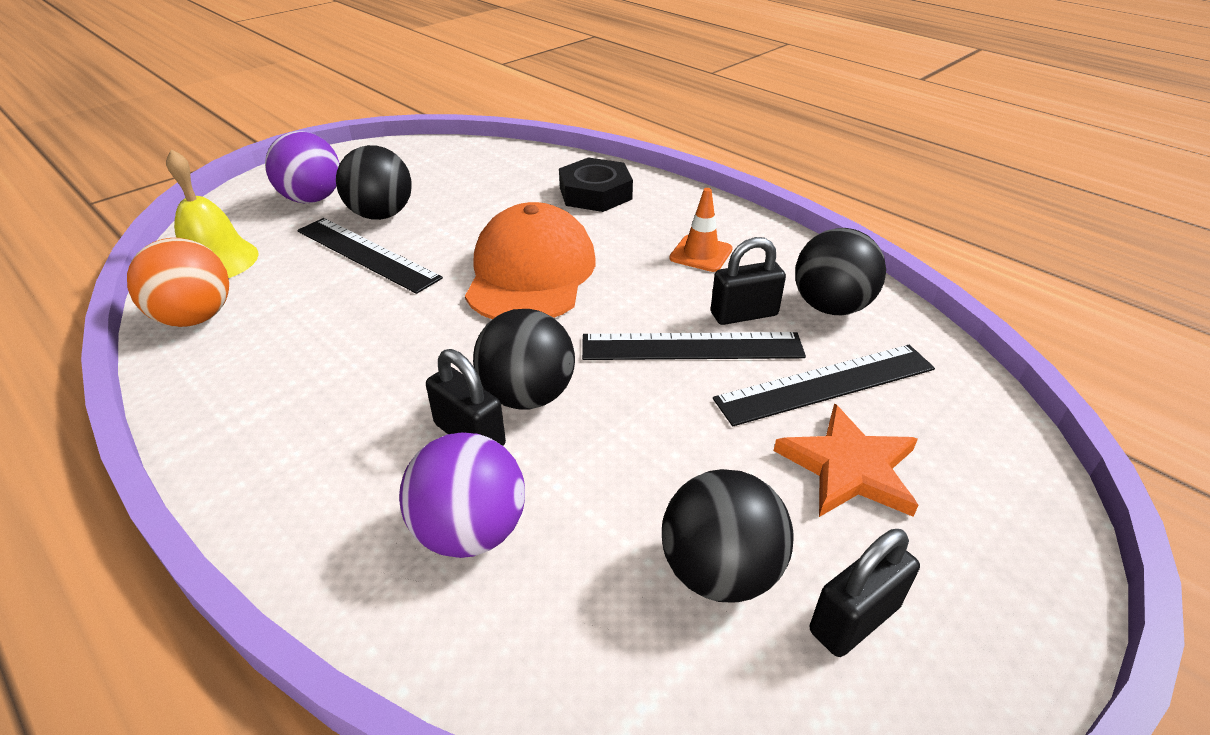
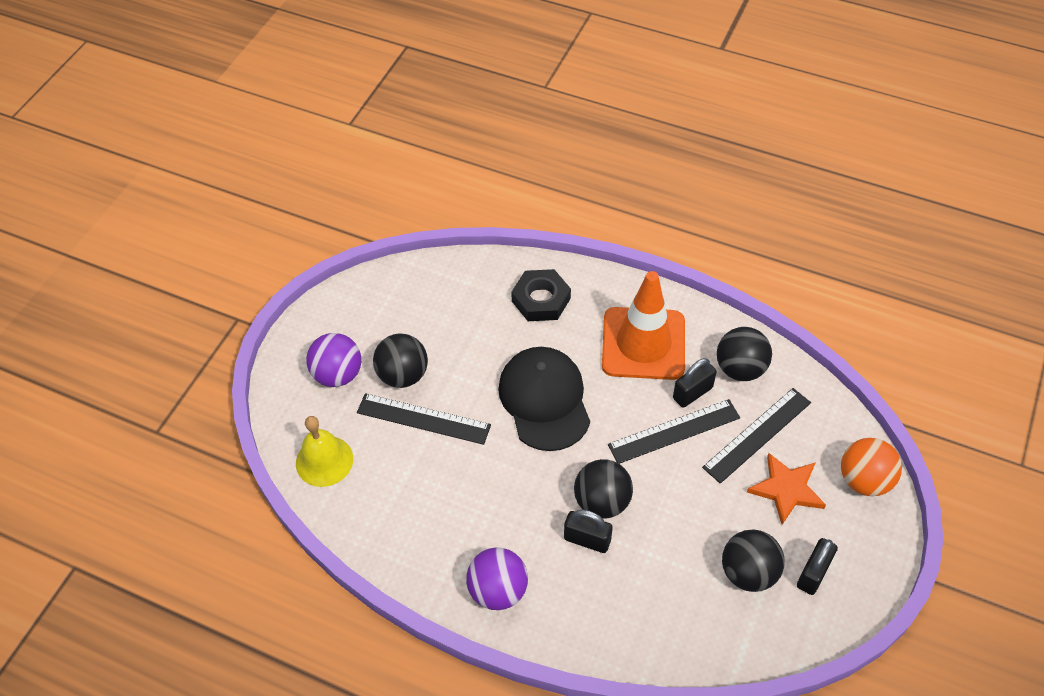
camera: 20 degrees left, 15 degrees up
(195, 318) = (358, 515): orange ball -> orange ball (864, 480)
(470, 531) = (624, 595): purple ball -> purple ball (498, 590)
(531, 273) = (544, 400): orange cap -> black cap
(701, 254) = (643, 344): orange traffic cone -> orange traffic cone, size x2.25

